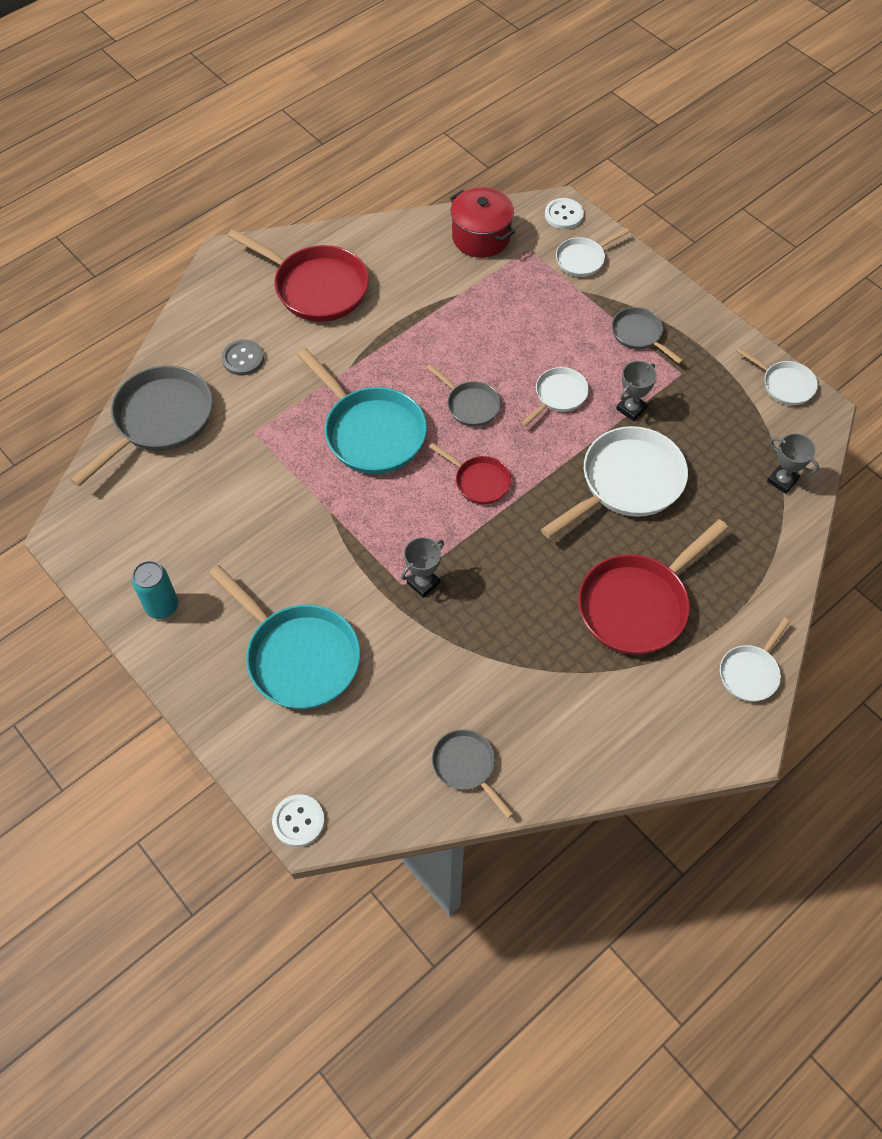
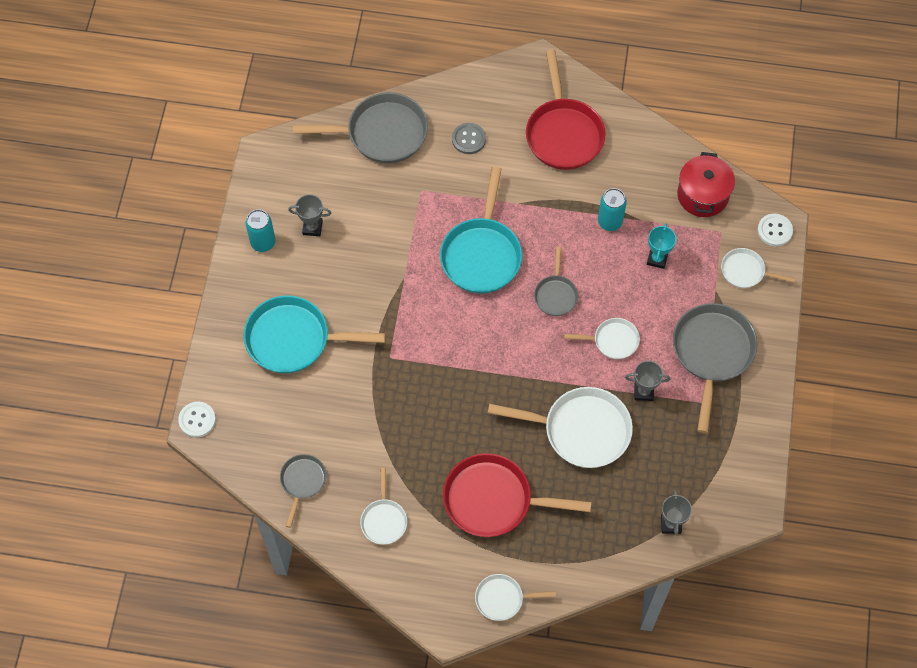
camera: 50 degrees right, 5 degrees up
(298, 656) = (294, 339): turquoise pan -> turquoise pan turned 90 degrees clockwise
(423, 583) = (401, 367): grey trophy -> grey trophy (312, 228)
(438, 316) = (610, 222): none -> turquoise can
(479, 481) = (502, 343): red pan -> none
(509, 309) = (657, 259): none -> turquoise trophy
(639, 335) = (712, 353): grey pan -> grey pan, size x1.87
(784, 385) = (756, 474): white pan -> white pan (384, 520)

